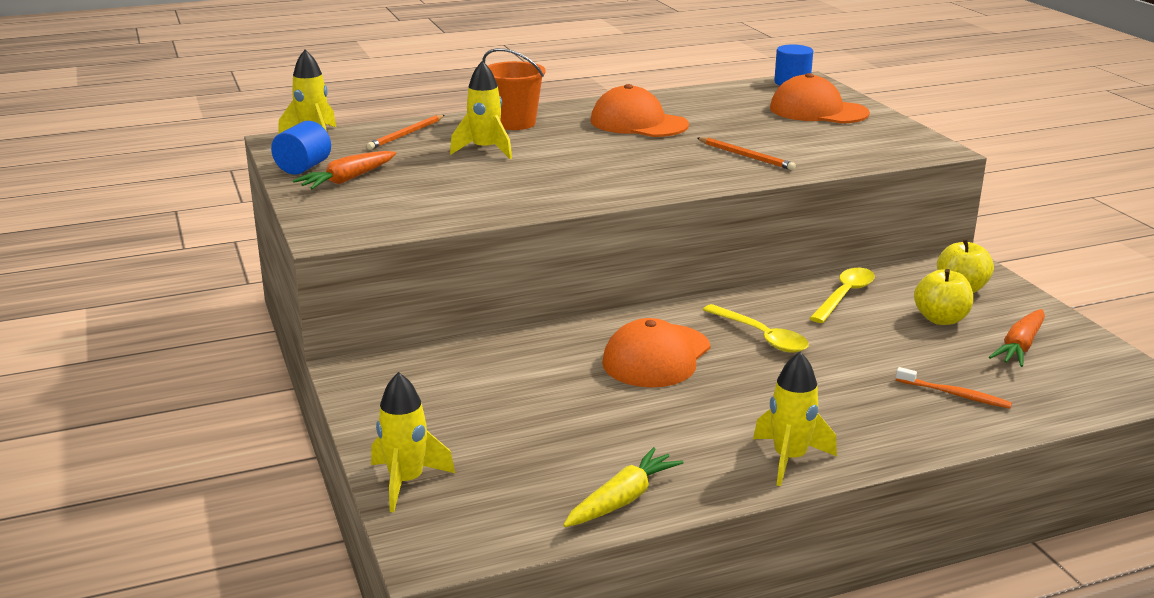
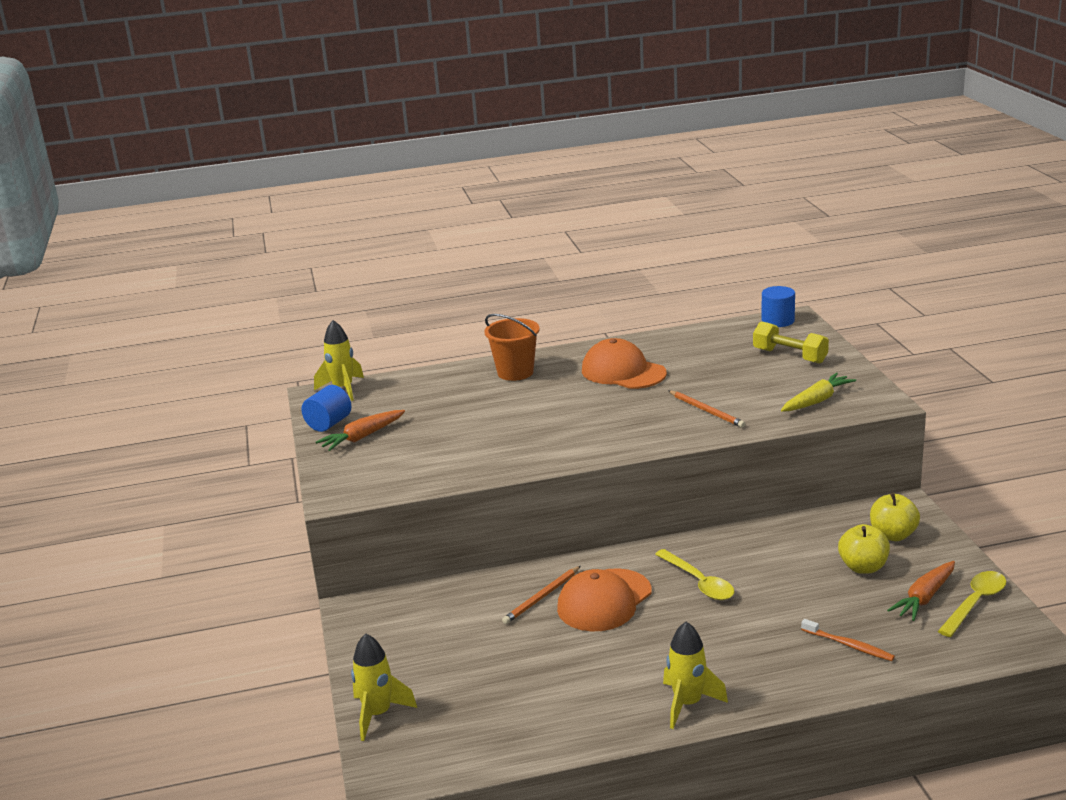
camera: 10 degrees right, 0 degrees up
(406, 134) = (420, 386): orange pencil -> orange pencil (541, 597)
(485, 150) = (482, 404): yellow rocket -> none
(622, 499) = (542, 736): yellow carrot -> yellow carrot (817, 401)
(818, 111) = (790, 356): orange cap -> yellow dumbbell
(845, 295) = (785, 541): yellow spoon -> yellow spoon (975, 603)

